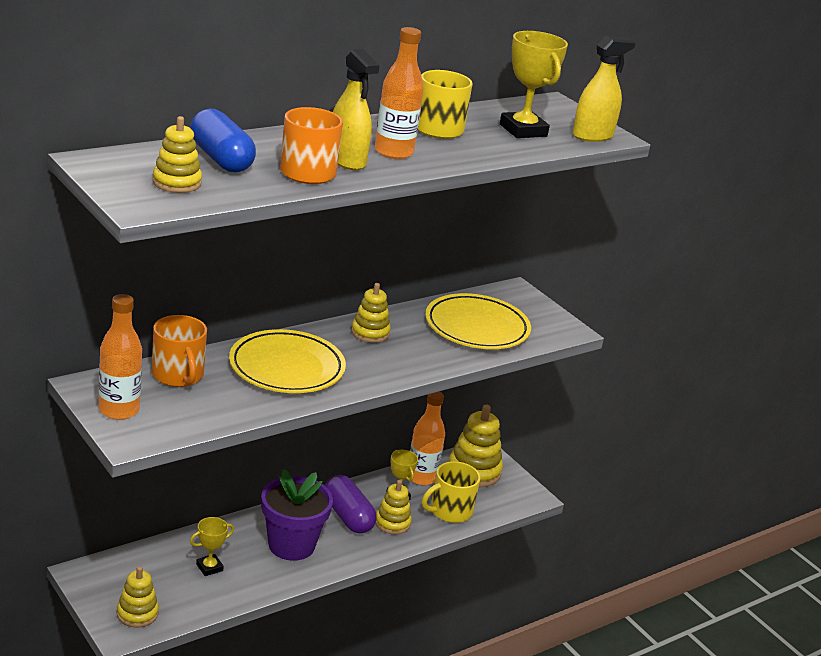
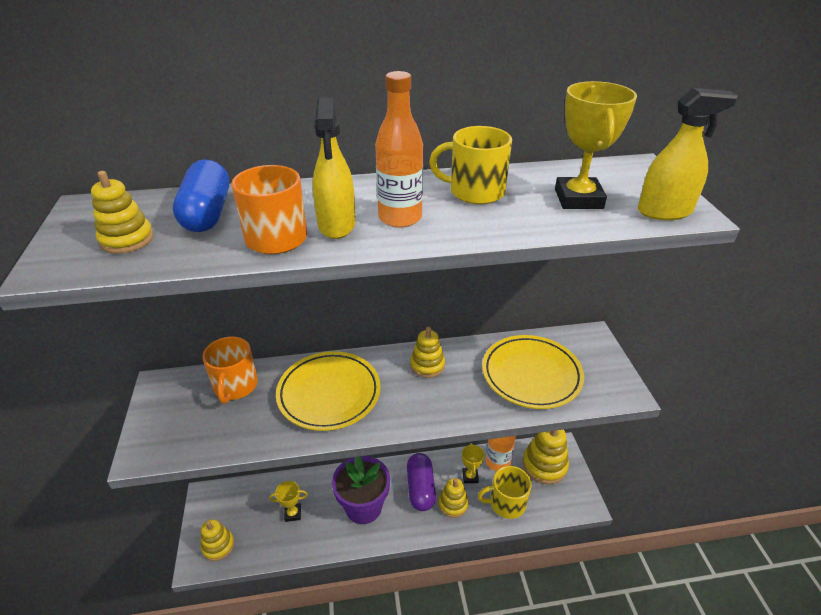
camera: 30 degrees right, 10 degrees up
(119, 410) = (161, 416): orange bottle -> none

